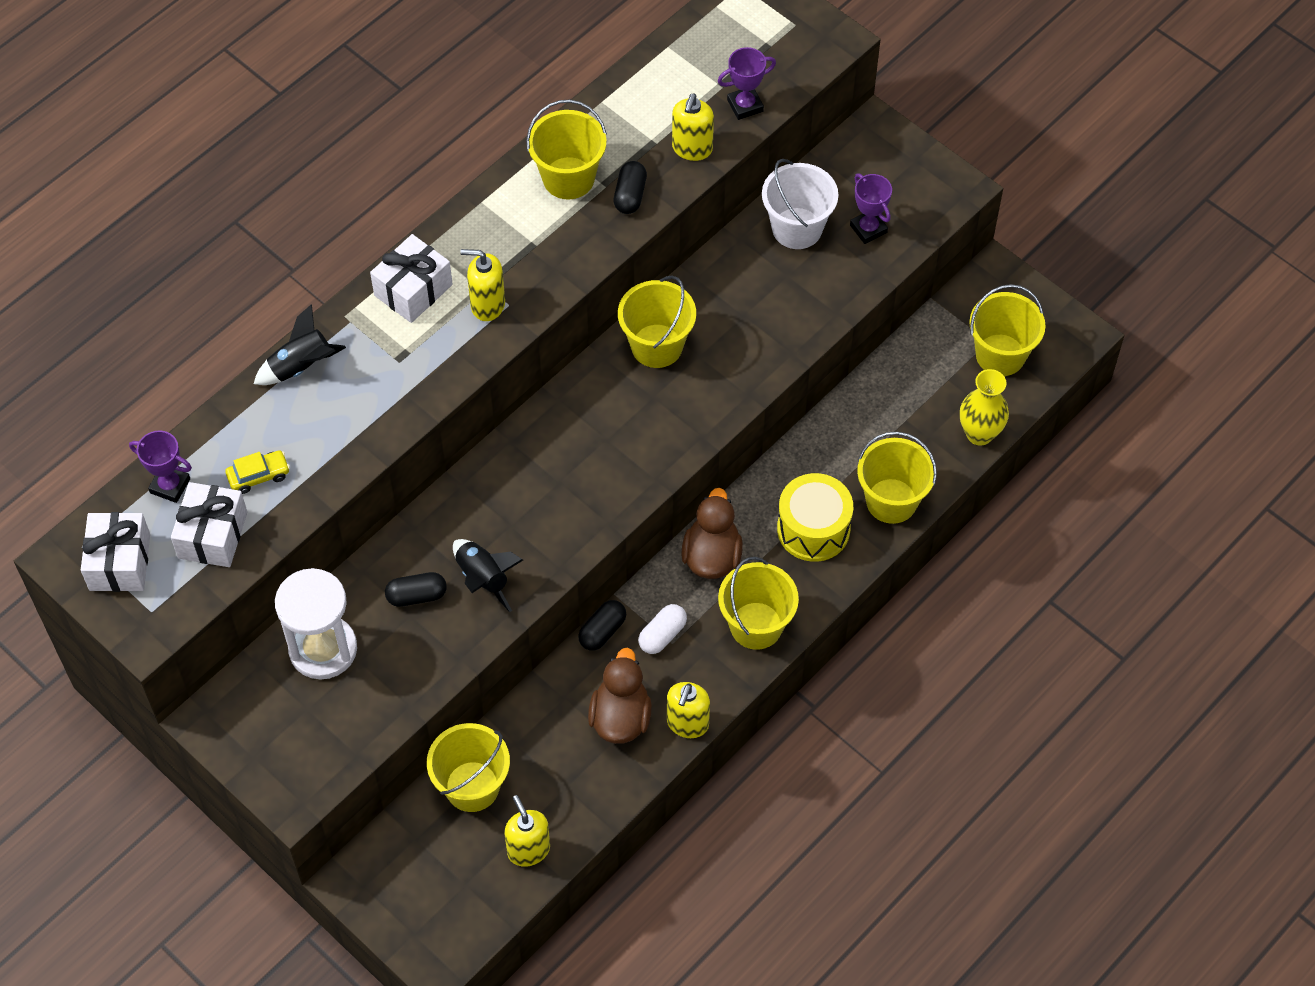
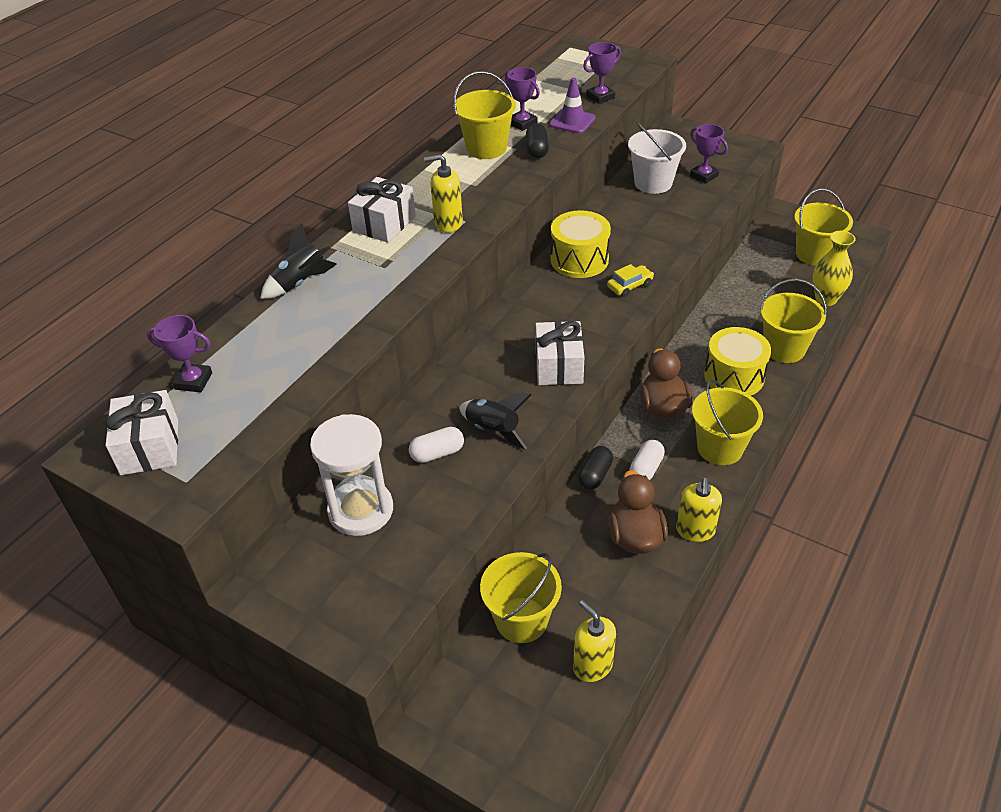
camera: 10 degrees left, 15 degrees down
(213, 535) = (240, 410): white gift -> white gift (559, 366)
(258, 476) = (276, 360): yellow car -> yellow car (629, 286)
(416, 596) = (437, 453): black capsule -> white capsule
(627, 138) = (522, 123): none -> purple trophy
(656, 346) = (579, 260): yellow bucket -> yellow drum
(692, 148) = (572, 121): yellow soap dispenser -> purple traffic cone

